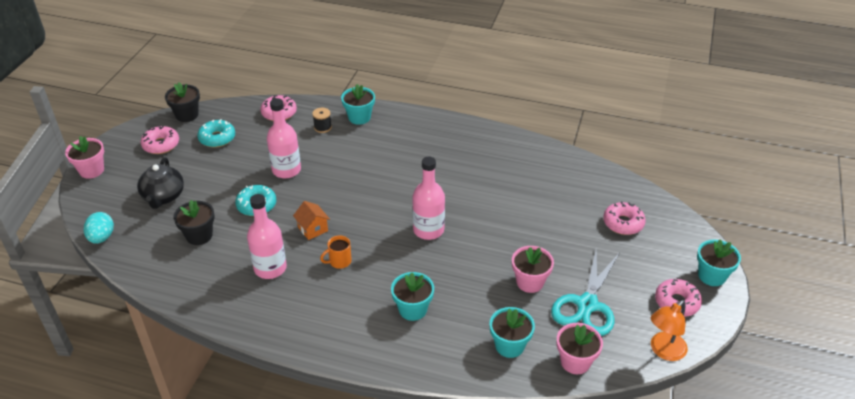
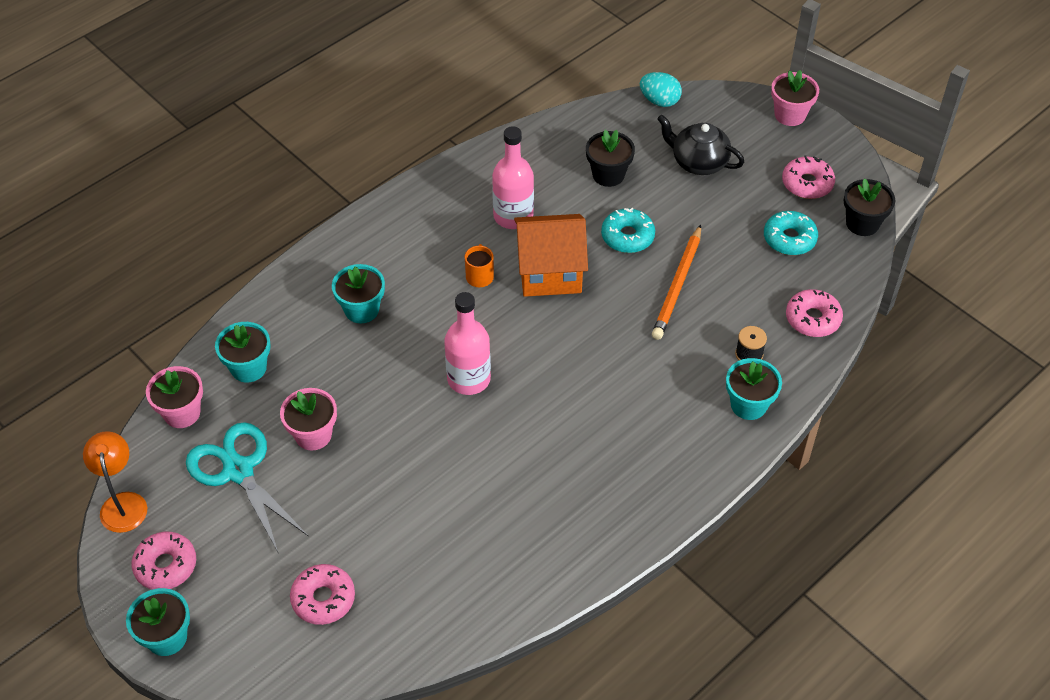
camera: 120 degrees right, 10 degrees up
(286, 170) = (677, 285): pink bottle -> orange pencil
(313, 229) = (549, 272): orange house -> orange house, size x1.98

